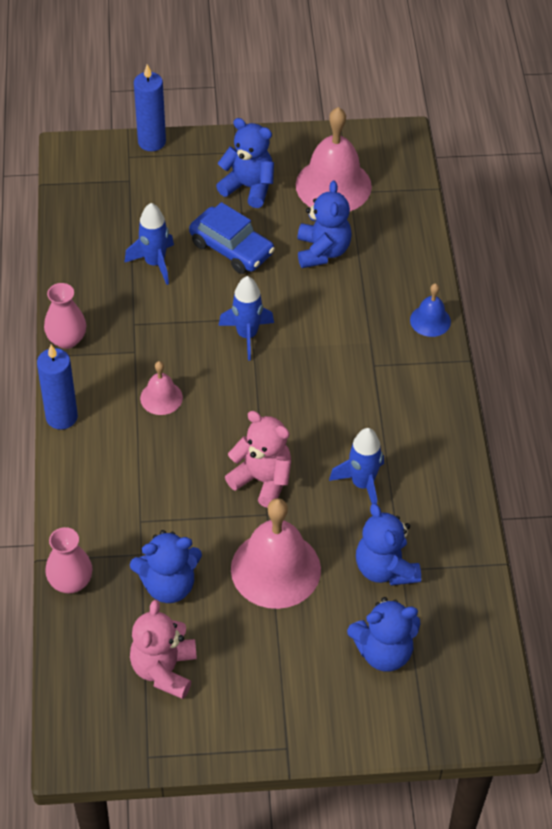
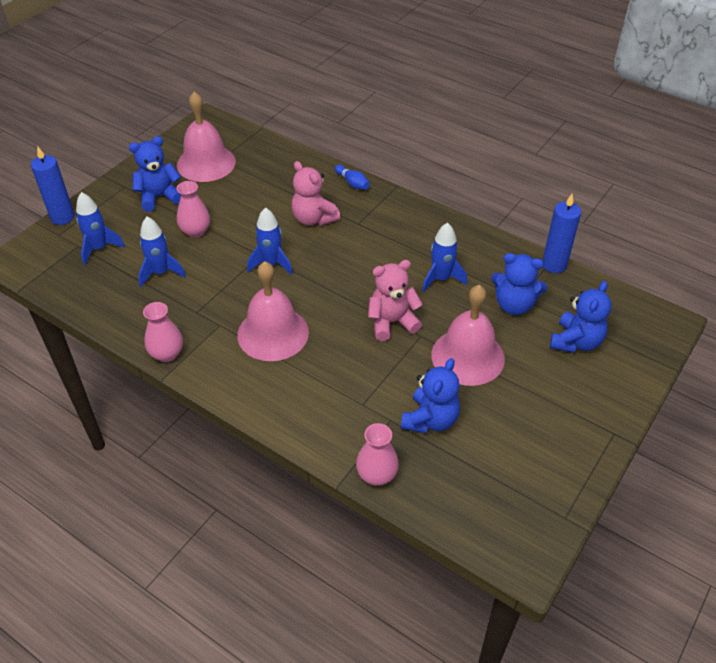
camera: 50 degrees left, 5 degrees down
(61, 417) = (229, 396): blue candle -> blue candle (554, 265)
(140, 197) = (99, 248): none -> blue rocket
(161, 397) = (273, 333): pink bell -> pink bell, size x1.98
(164, 670) = (499, 464): pink teddy bear -> pink teddy bear (313, 219)
(231, 248) = (195, 231): blue car -> pink vase
(322, 251) = (248, 195): blue teddy bear -> none
(430, 320) = (352, 183): blue bell -> blue bowling pin

